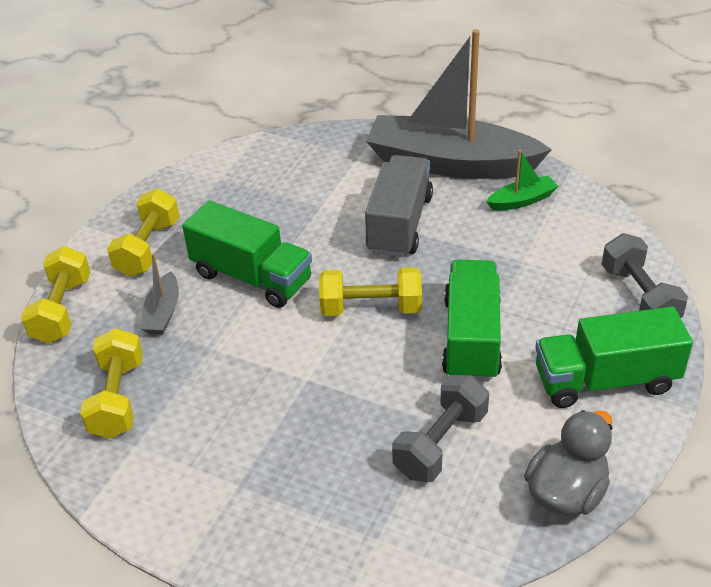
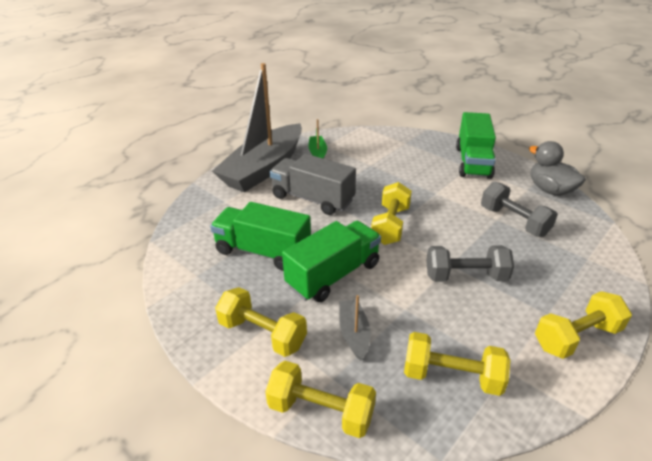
camera: 75 degrees left, 5 degrees down
(163, 312) = (354, 333): grey boat -> grey boat turned 120 degrees counterclockwise
(200, 514) = (576, 337): none -> yellow dumbbell
(471, 338) = (430, 194): green truck -> green truck (263, 251)
(639, 297) = (414, 140): grey dumbbell -> grey dumbbell (465, 276)

